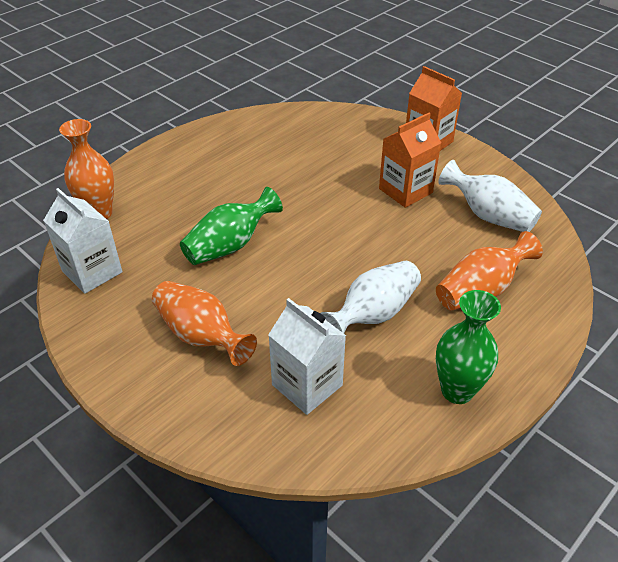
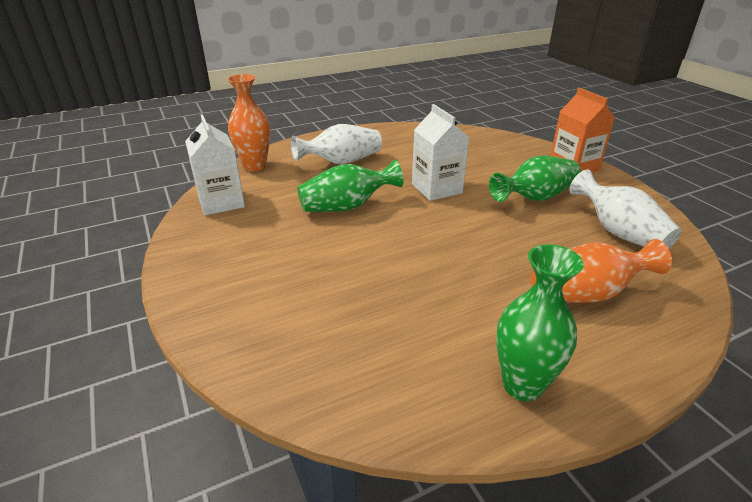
camera: 20 degrees right, 10 degrees down
(201, 335) = (279, 267): orange vase -> none
(307, 385) = (355, 334): white carton -> white carton (436, 188)
(373, 314) = (456, 288): white vase -> white vase (341, 162)
(405, 190) = (535, 197): orange carton -> green vase

